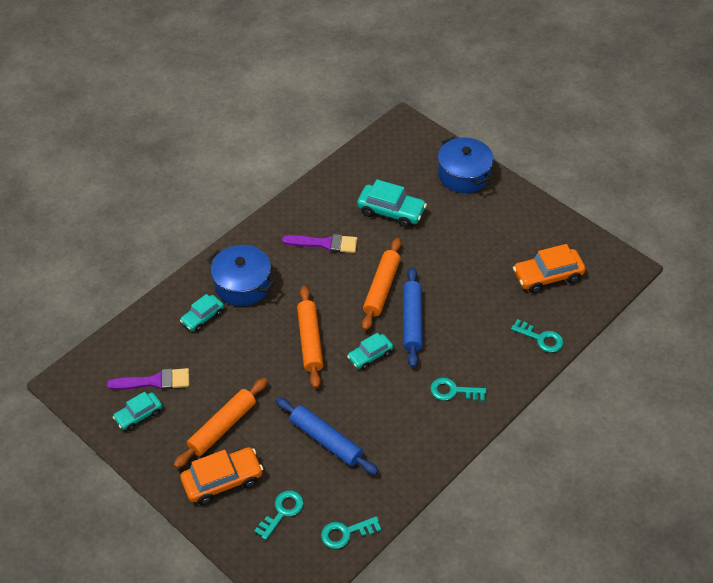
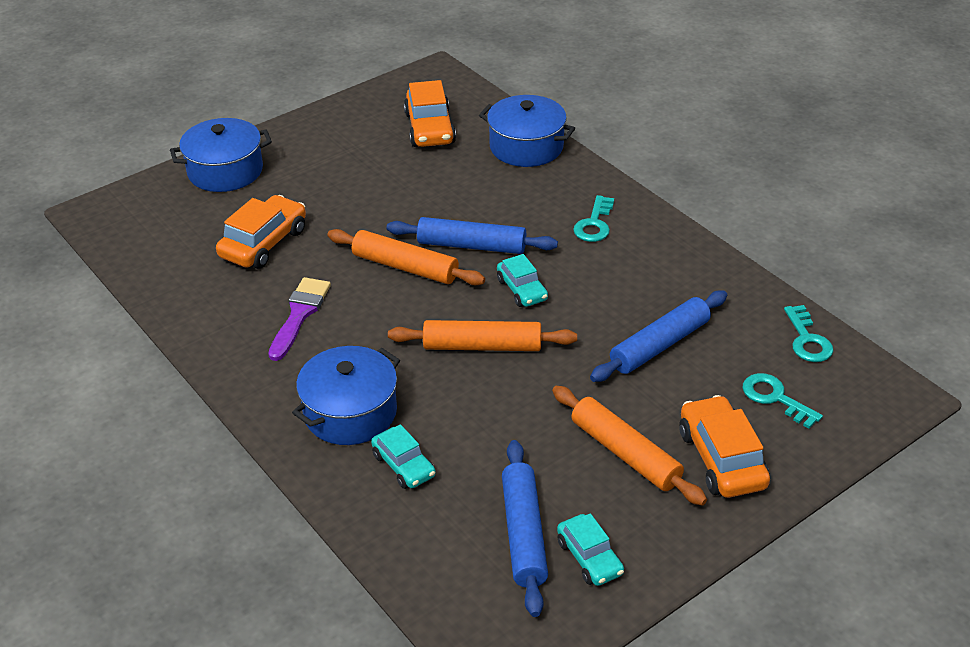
camera: 80 degrees left, 10 degrees down
(155, 381) = (524, 533): purple brush -> blue rolling pin
(391, 211) = (264, 243): turquoise car -> orange car
(541, 338) = (526, 147): turquoise key -> blue pot

